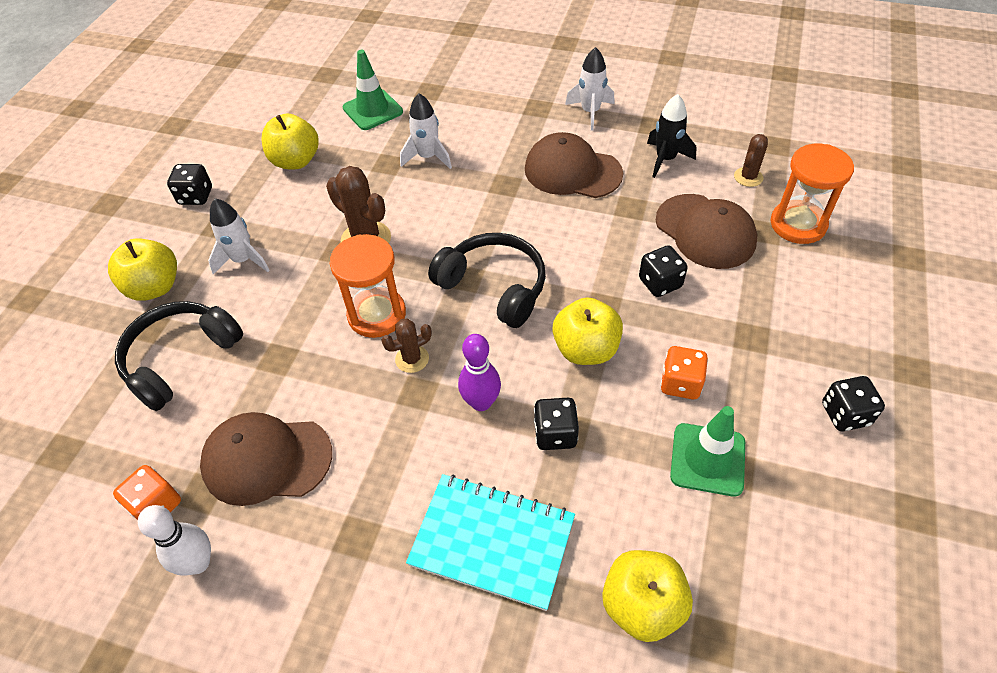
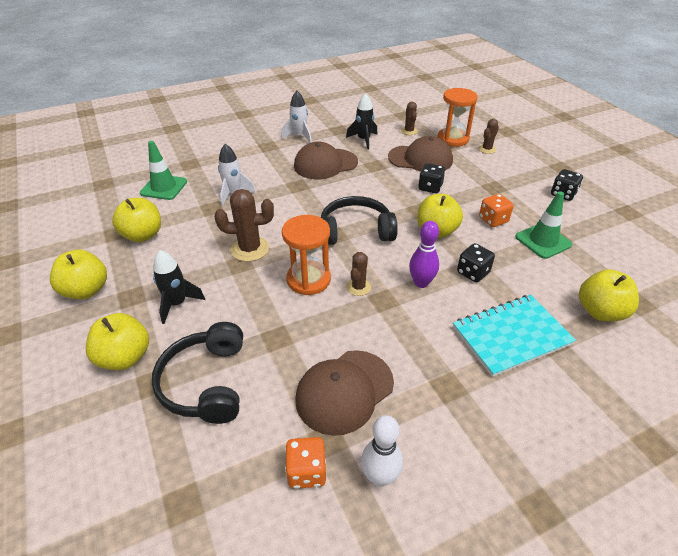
camera: 45 degrees left, 10 degrees down
(196, 196) = (86, 290): black dice -> yellow apple
(243, 260) = (177, 303): white rocket -> black rocket
(828, 270) = (487, 149): none -> brown cactus

